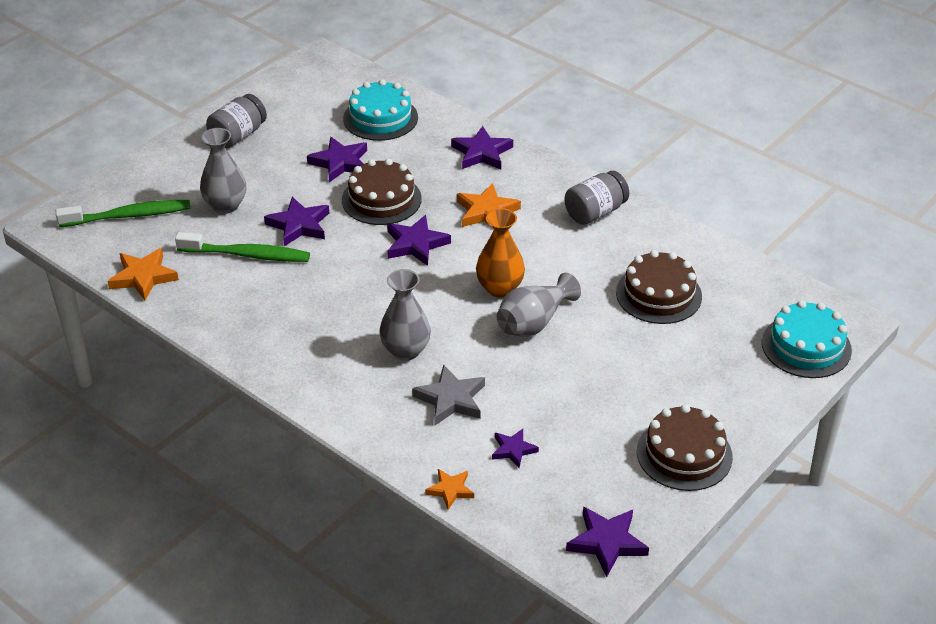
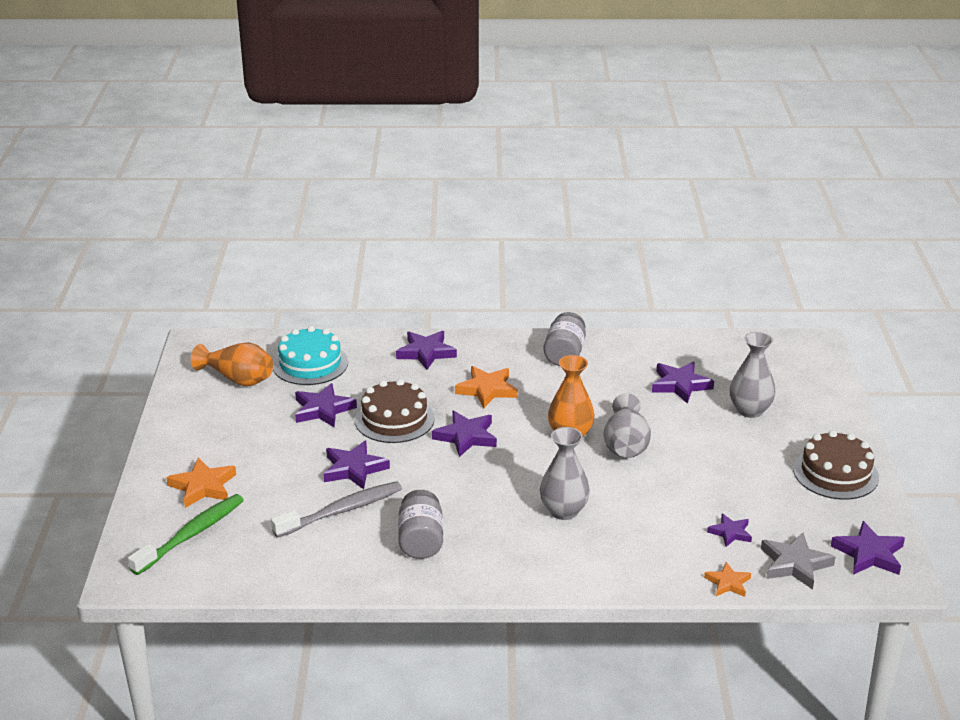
camera: 40 degrees left, 10 degrees down
(143, 277) = (274, 573): orange star -> orange star (203, 486)
(225, 205) = (269, 485): grey vase -> grey vase (750, 410)
(238, 135) = (204, 429): grey jar -> grey jar (421, 541)
(247, 255) = (342, 511): green toothbrush -> grey toothbrush
(312, 104) = (238, 379): none -> orange vase
(451, 399) = (642, 525): grey star -> grey star (795, 564)
(658, 294) = (680, 385): brown cake -> purple star
(806, 346) = (812, 370): turquoise cake -> none

